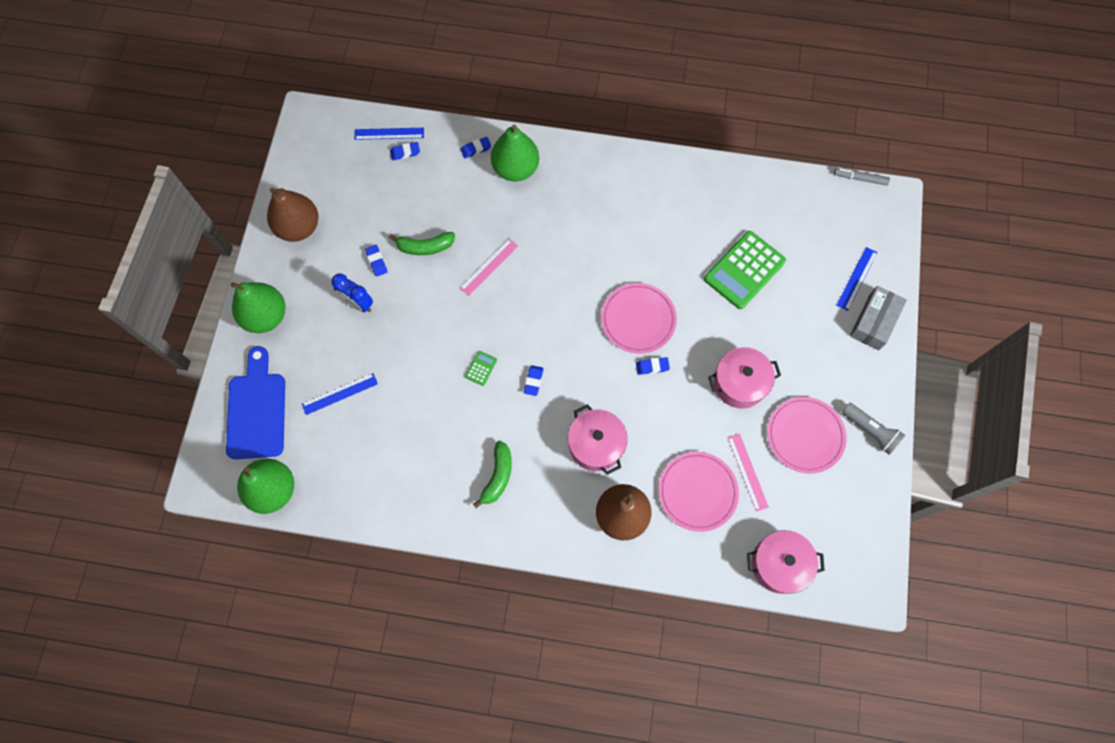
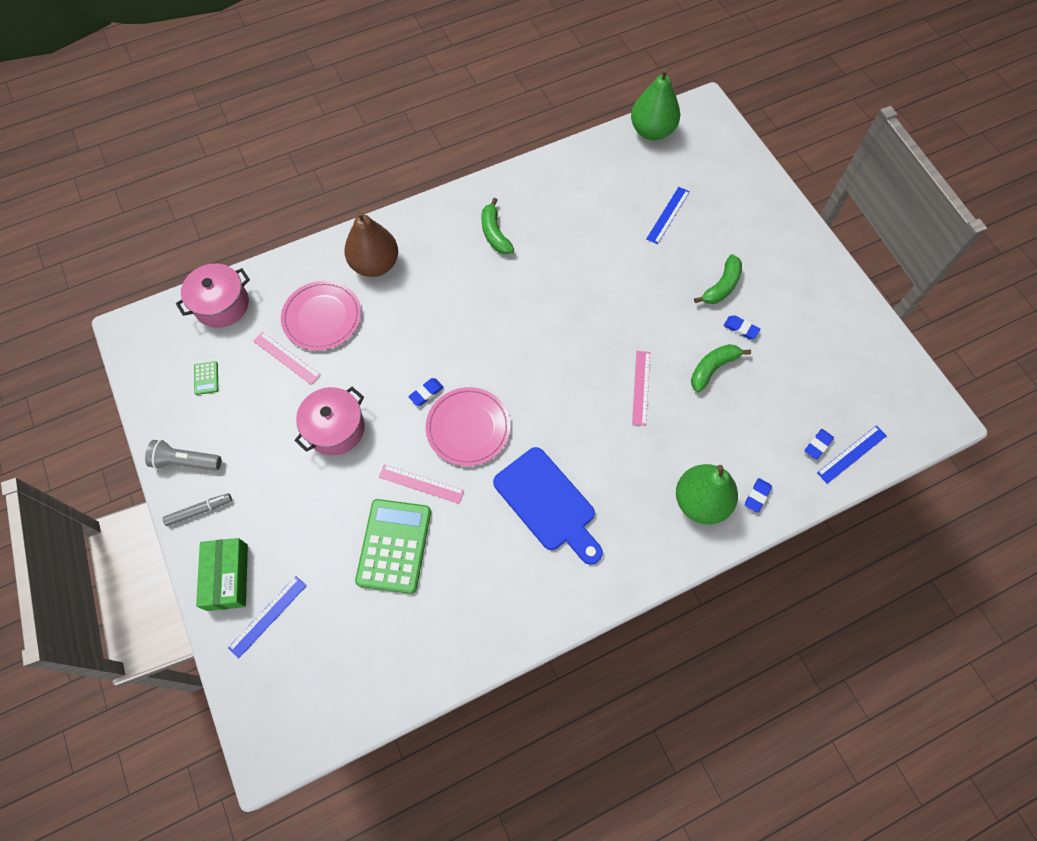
camera: 145 degrees right, 5 degrees down
(257, 410) = (717, 168): blue cutting board -> blue cutting board (548, 503)
(266, 316) = (782, 232): green pear -> none
(299, 227) = (834, 314): brown pear -> none
(358, 303) = (721, 286): blue clock -> green banana
(481, 368) = (574, 300): green calculator -> green calculator (206, 378)
(533, 381) = (522, 317): blue eraser -> none
(596, 445) = (432, 301): pink pot -> none
(699, 300) = (421, 484): none -> pink ruler
(805, 435) = (248, 419): pink plate -> none
(856, 278) = (268, 616): blue ruler -> blue ruler turned 45 degrees clockwise
(860, 179) = (320, 755): grey marker -> grey marker (199, 510)
(874, 322) = (227, 577): grey box -> green box

